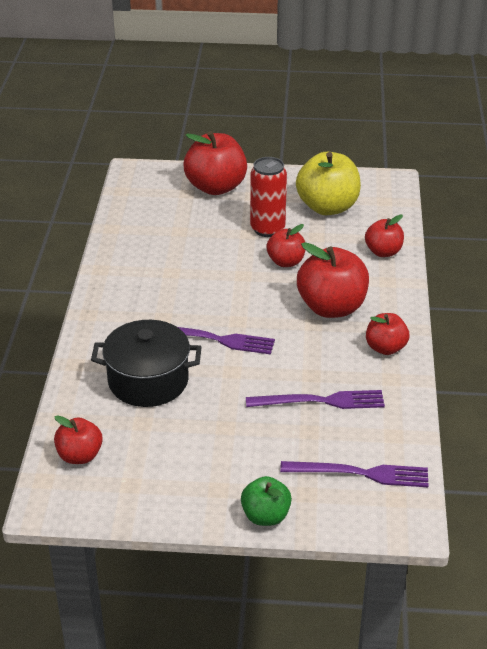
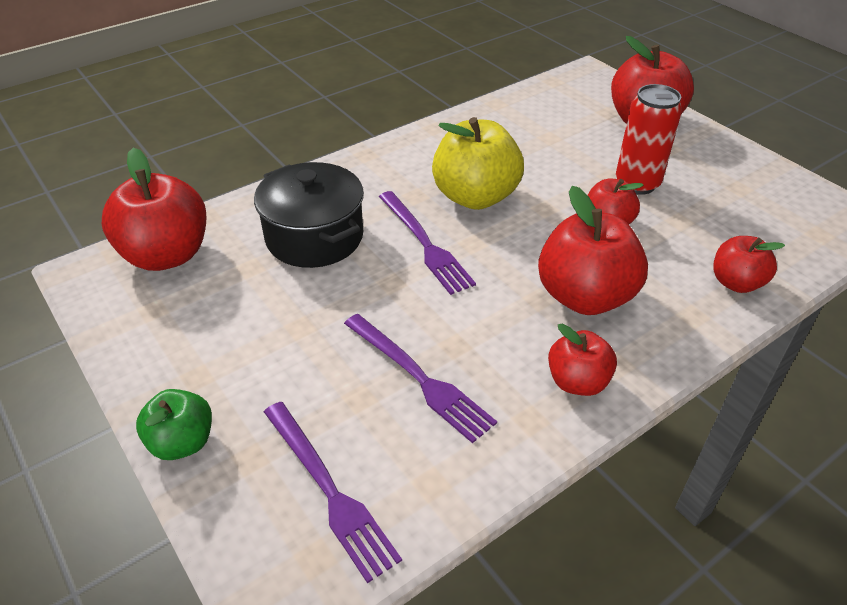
camera: 50 degrees right, 5 degrees up
(80, 456) = (167, 255): red apple -> red apple, size x1.74
(327, 207) = (737, 201): yellow apple -> yellow apple (475, 197)

